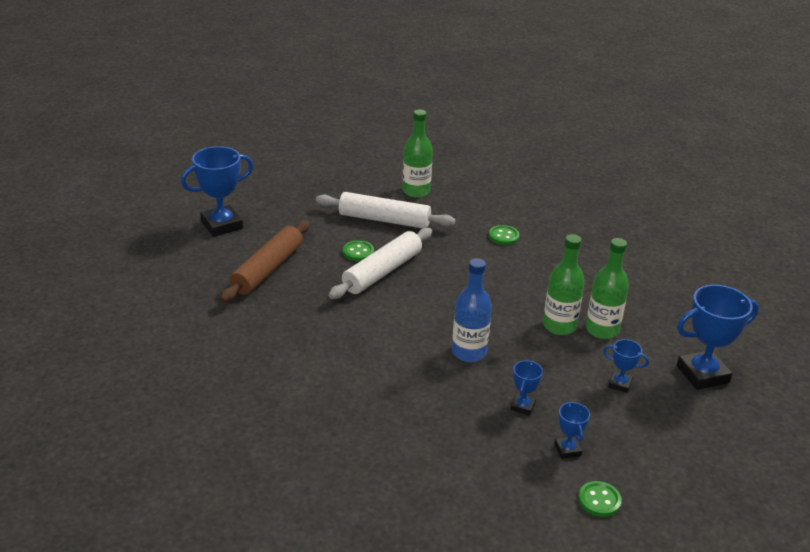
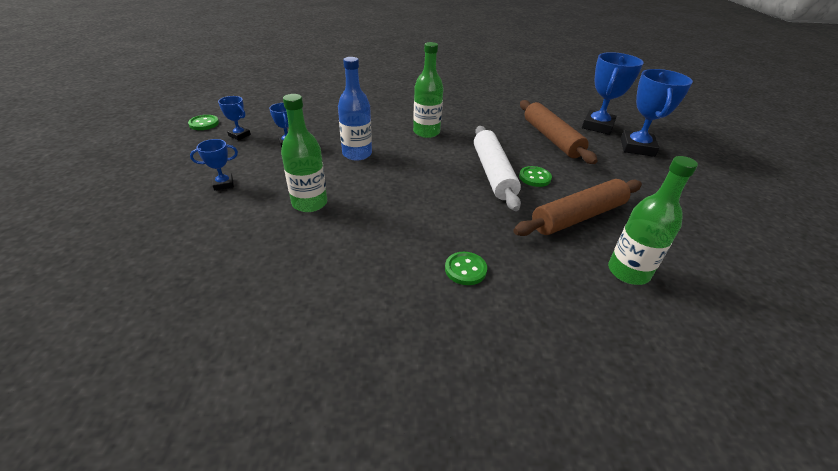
camera: 135 degrees right, 5 degrees up
(384, 220) = (578, 216): white rolling pin -> brown rolling pin
(602, 330) = (267, 219): green bottle -> green bottle (426, 132)
(702, 374) = (142, 226): blue trophy -> blue trophy (597, 126)

